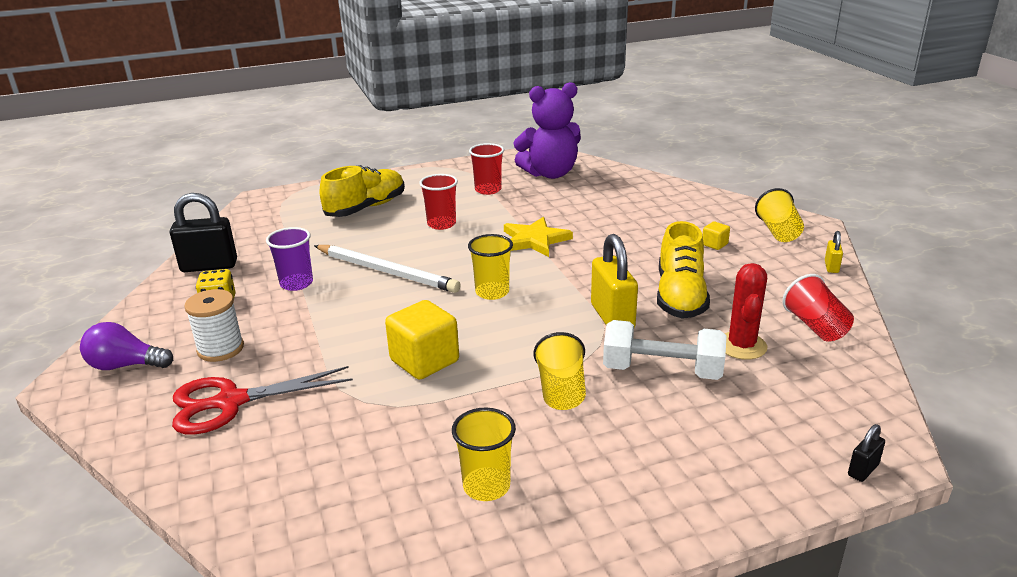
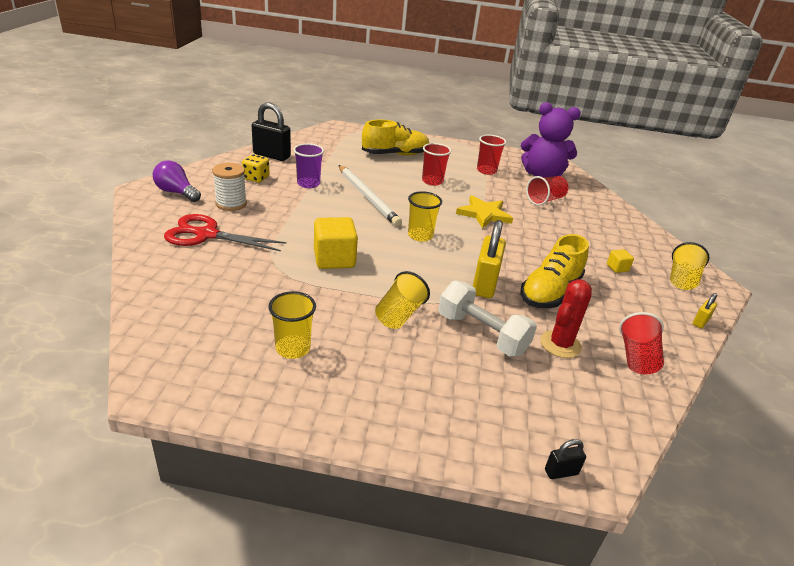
camera: 25 degrees right, 5 degrees up
(579, 200) = (545, 200): none -> red cup

